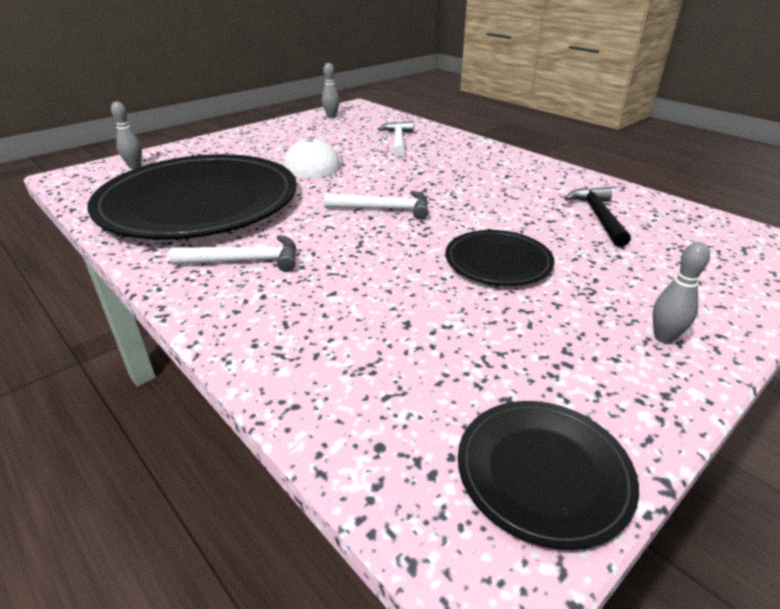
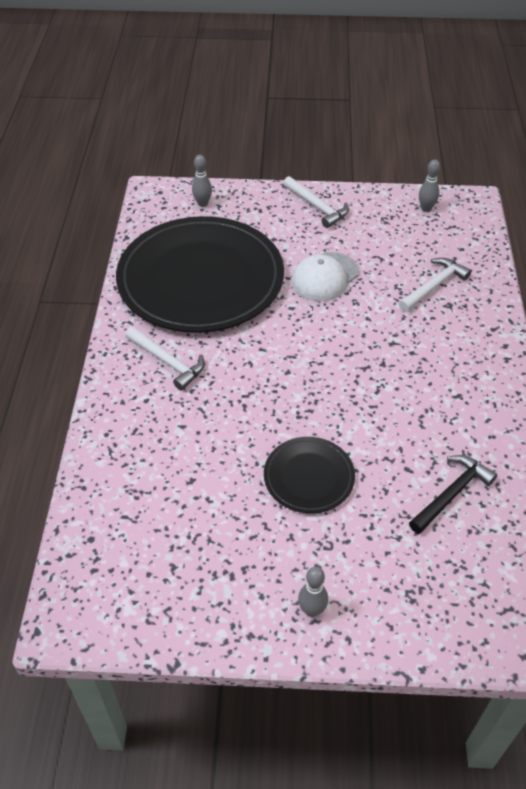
camera: 45 degrees right, 15 degrees up
(384, 209) = (307, 370): white hammer -> white hammer (317, 207)
(543, 472) = (135, 611): black plate -> none

